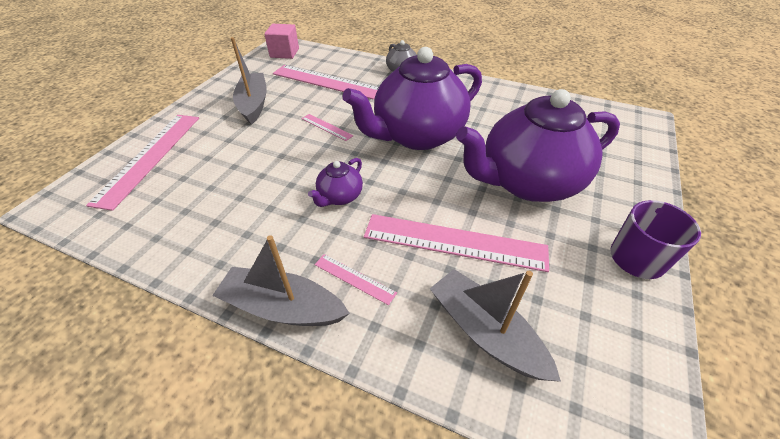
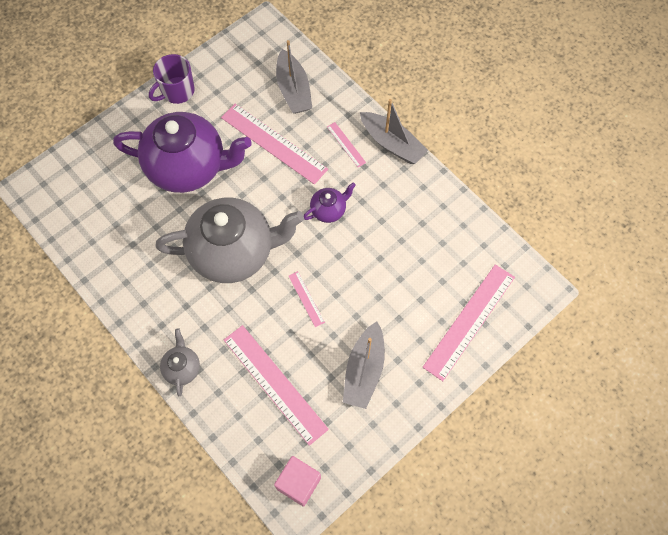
camera: 155 degrees left, 20 degrees up
(417, 136) = (234, 252): purple teapot -> grey teapot

